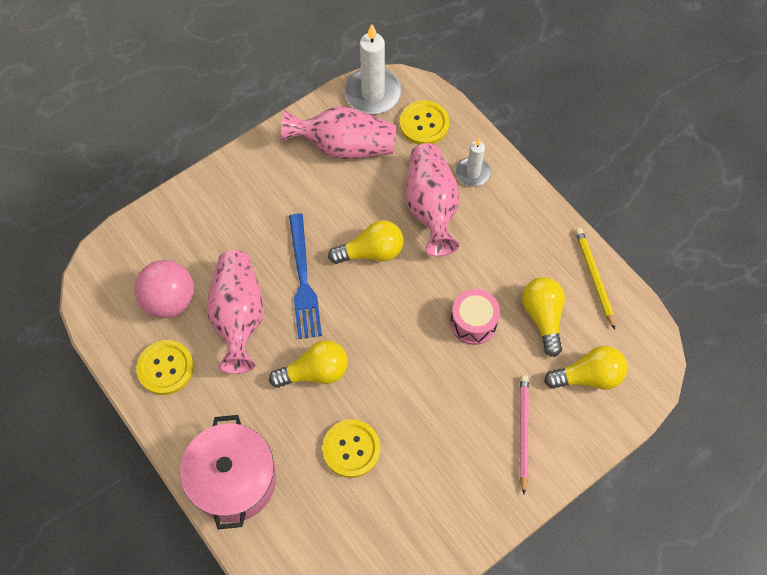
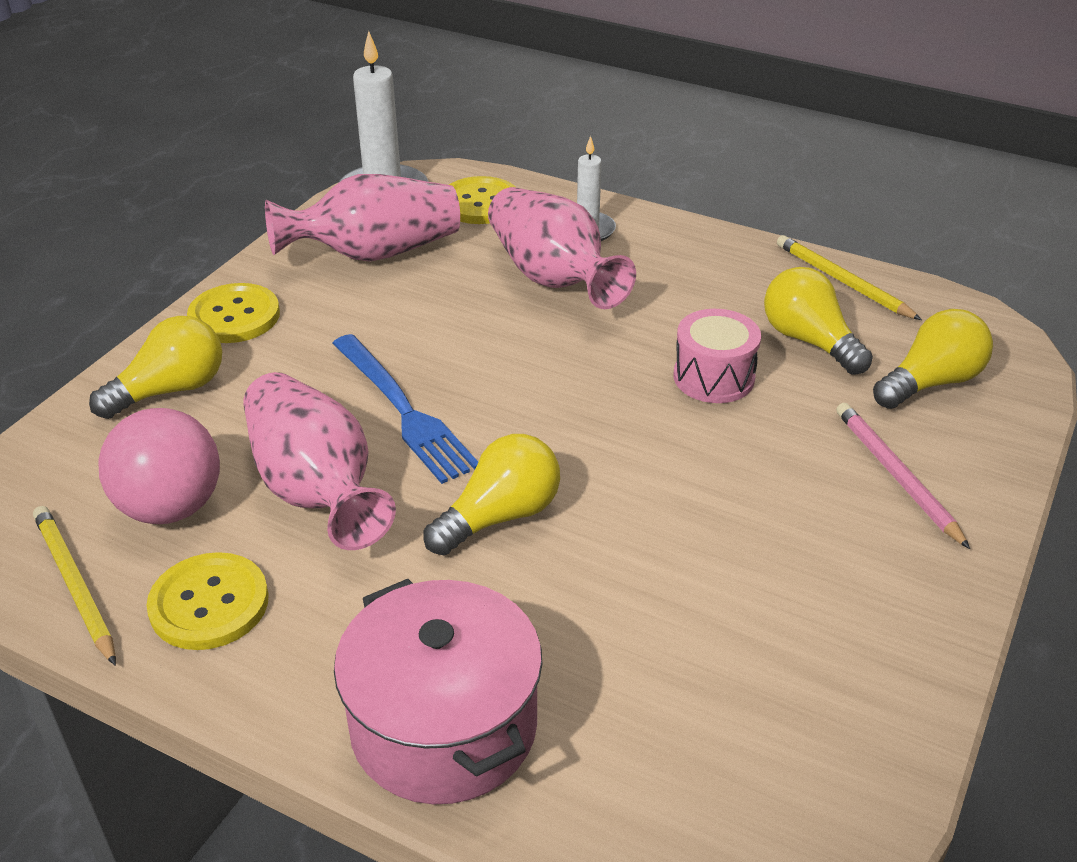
camera: 25 degrees left, 25 degrees down
(114, 331) = (74, 585): none -> yellow pencil
(351, 449) = (636, 597): yellow button -> yellow button (234, 316)
(371, 252) = (495, 347): yellow light bulb -> yellow light bulb (171, 390)

